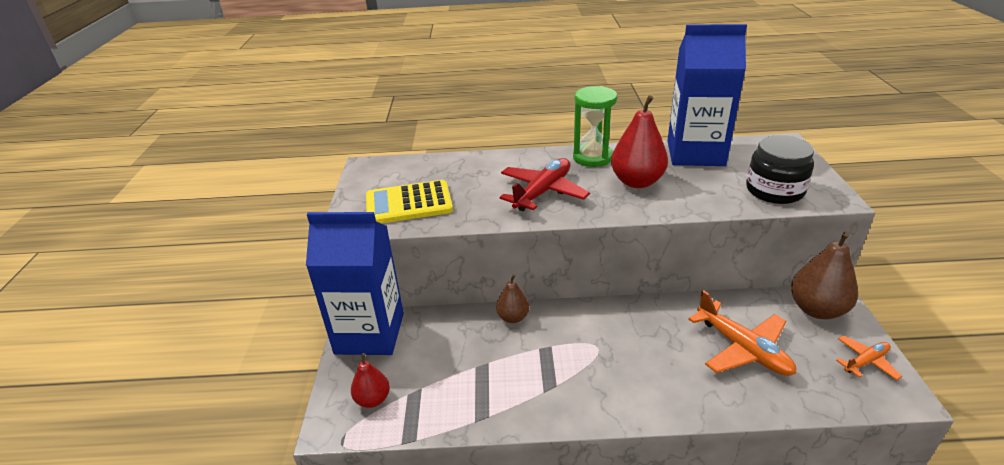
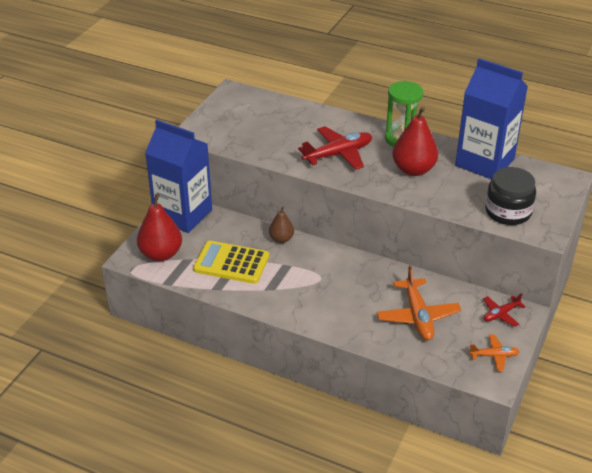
camera: 25 degrees right, 5 degrees up
(373, 399) = (161, 254): red pear -> red pear, size x1.74
(408, 203) = (241, 131): yellow calculator -> yellow calculator (231, 263)
(816, 309) = (501, 314): brown pear -> red plane

